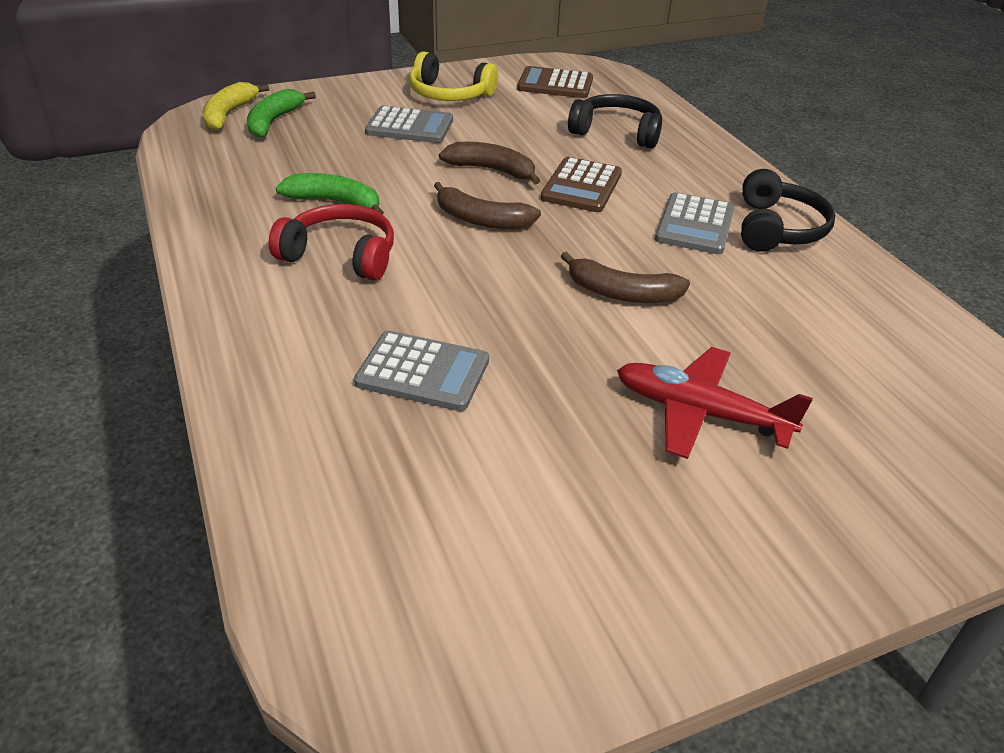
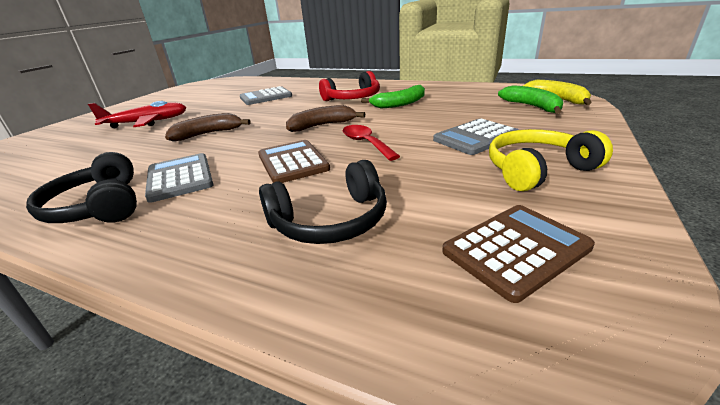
camera: 140 degrees right, 10 degrees down
(492, 170) = (366, 143): brown banana -> red spoon

